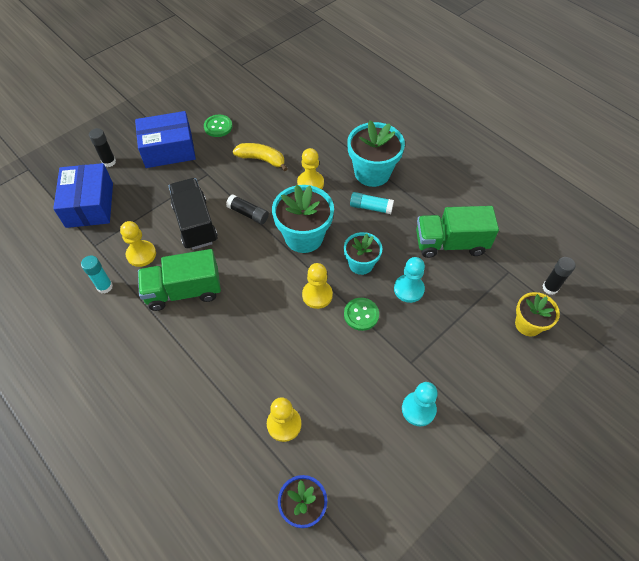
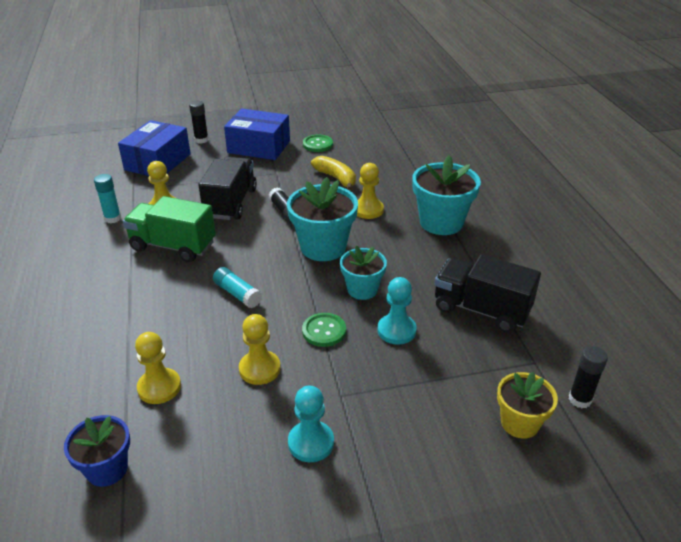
camera: 30 degrees right, 20 degrees down
(317, 295) = (293, 297): yellow pawn -> yellow pawn (259, 369)
(371, 207) = (415, 249): turquoise glue stick -> turquoise glue stick (237, 294)
(450, 243) = (481, 310): green truck -> black truck

